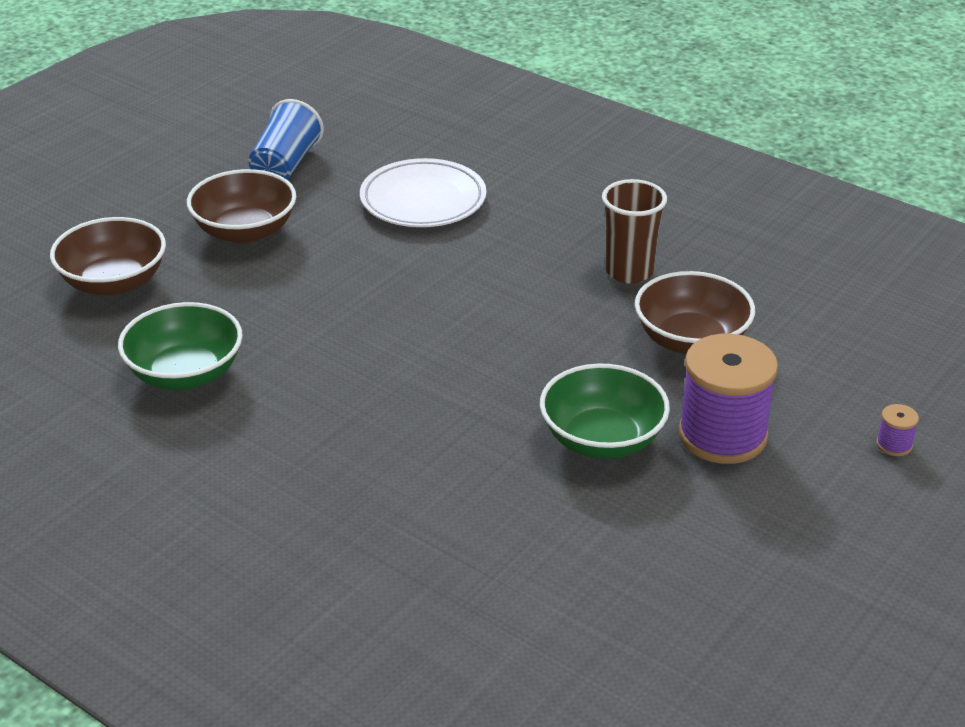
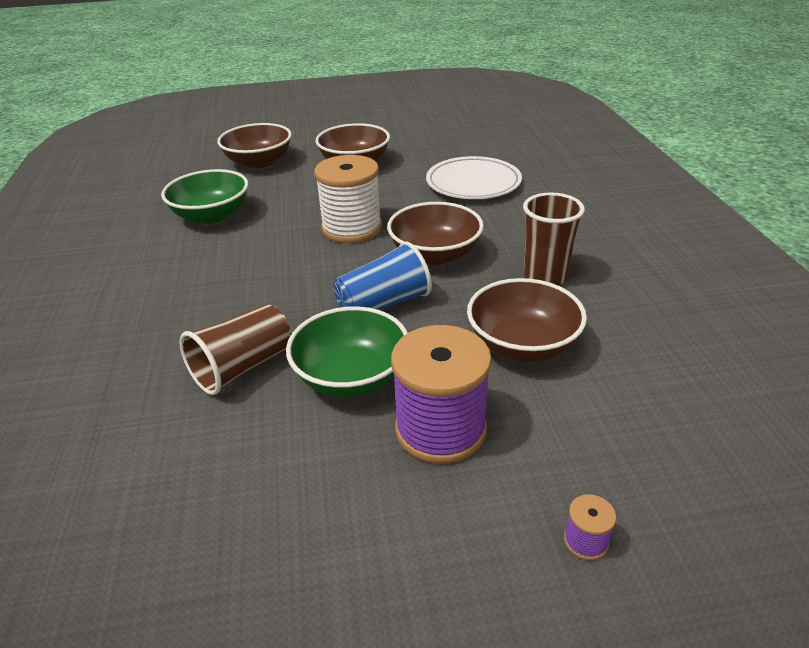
camera: 45 degrees right, 0 degrees up
(285, 165) = (426, 141): blue cup -> blue cup (383, 304)
(376, 310) = (352, 228): none -> white spool
(500, 486) = (243, 367): none -> brown cup
(504, 297) = (435, 254): none -> brown bowl

